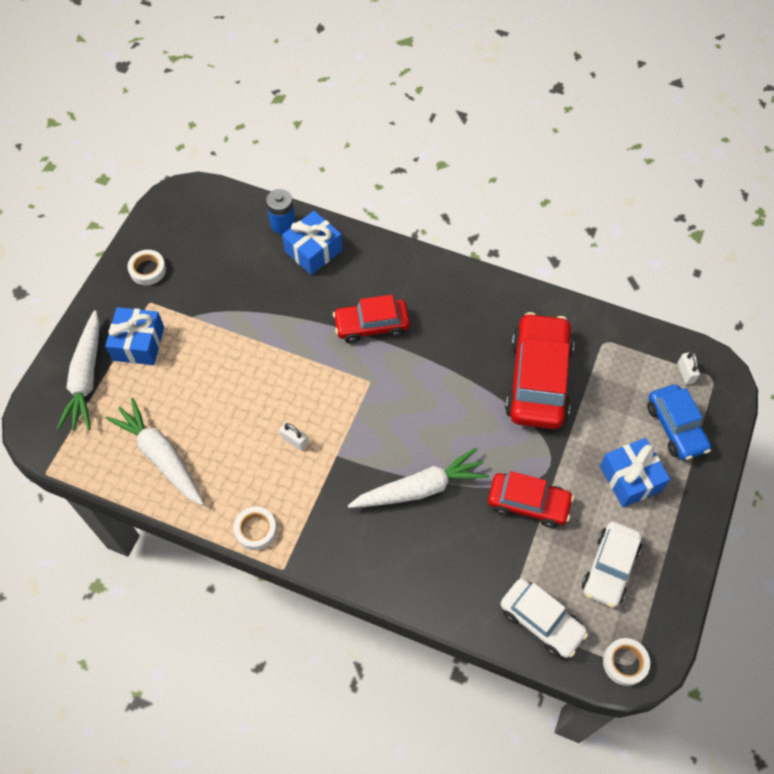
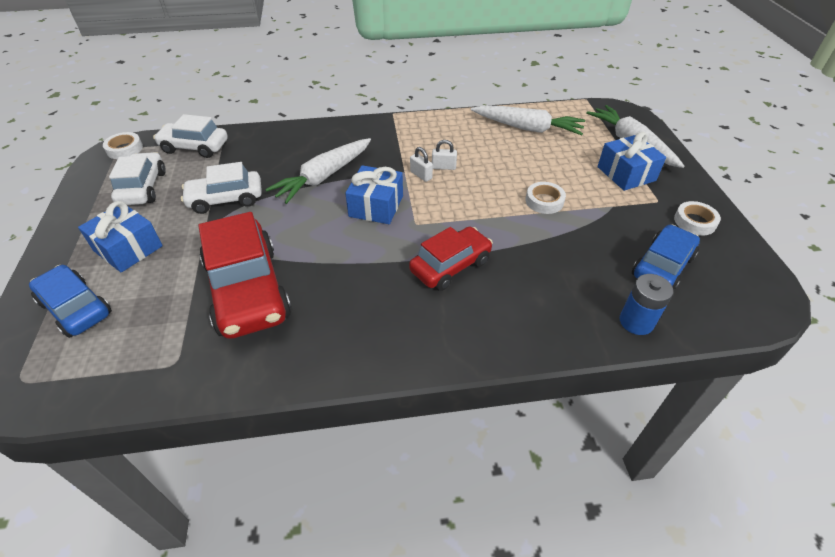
camera: 150 degrees right, 15 degrees down
(219, 249) = (662, 266): none -> blue car
(256, 530) = (427, 121): white tape -> white tape (544, 201)
(313, 251) = (575, 309): blue gift -> blue gift (376, 206)
(528, 503) = (226, 199): red car -> white car
(685, 373) = (59, 371): white padlock -> white padlock (421, 175)

